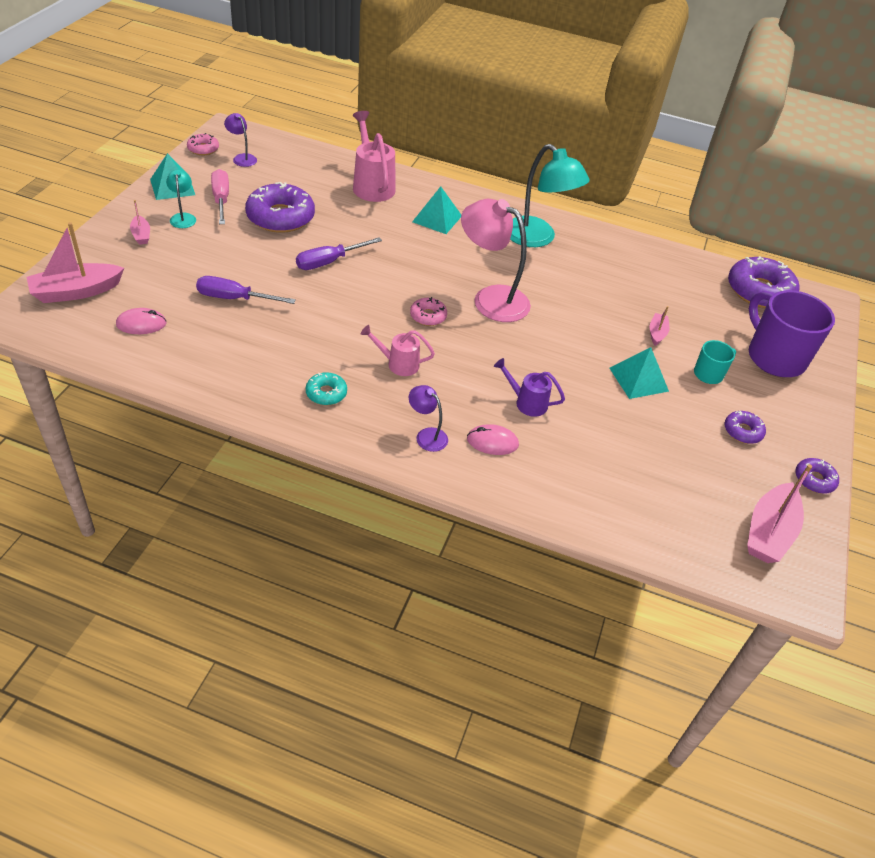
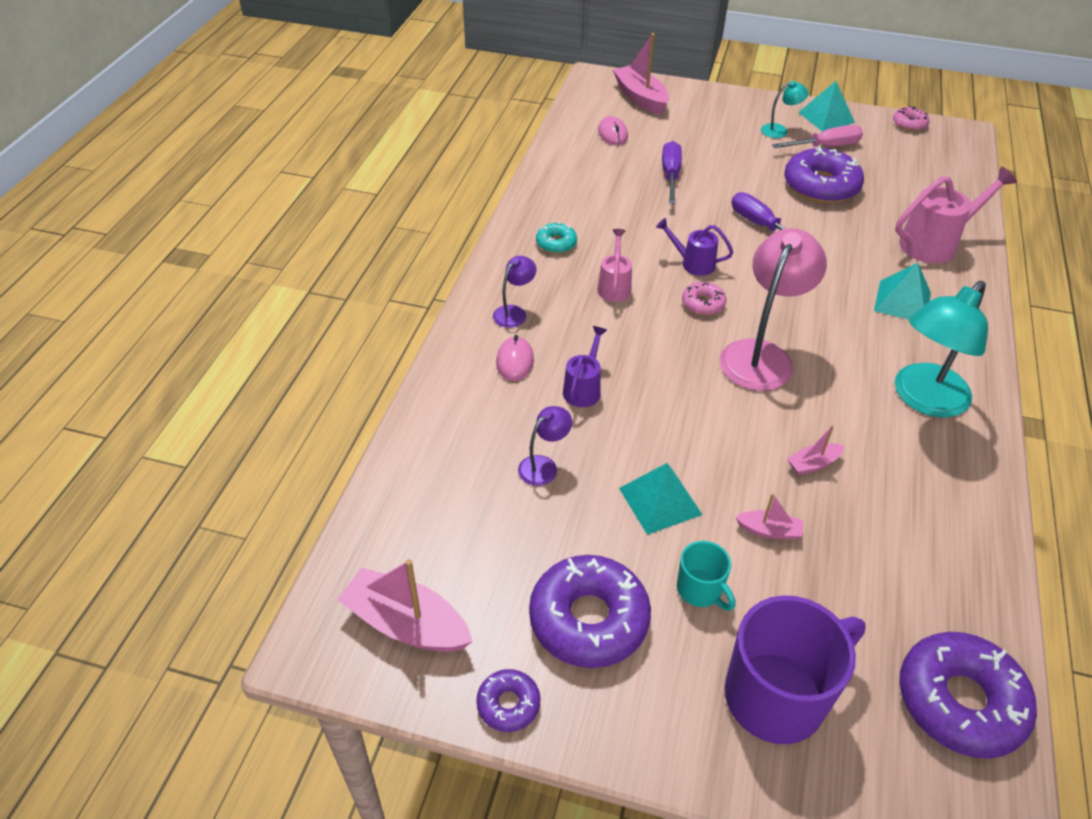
camera: 90 degrees right, 0 degrees up
(141, 235) = (737, 114): pink boat -> pink boat (813, 464)
(242, 158) = (913, 149): purple lamp -> purple lamp (544, 466)
(374, 311) = (693, 263): none -> purple watering can
(742, 431) = (588, 619): purple donut -> purple donut, size x2.02

